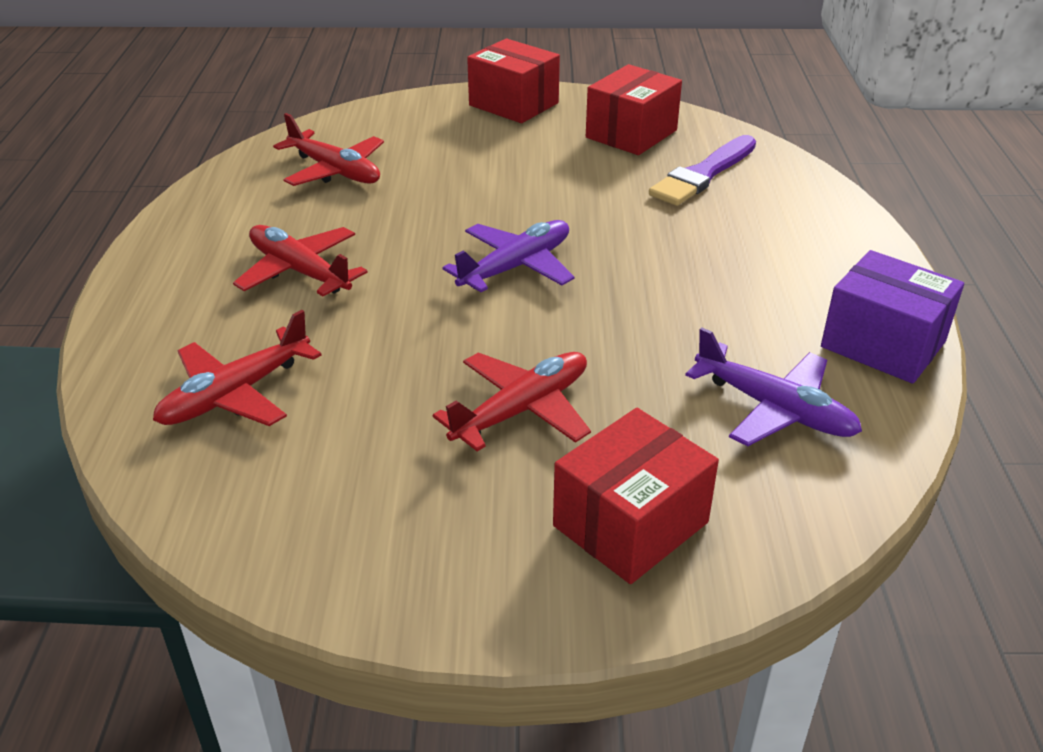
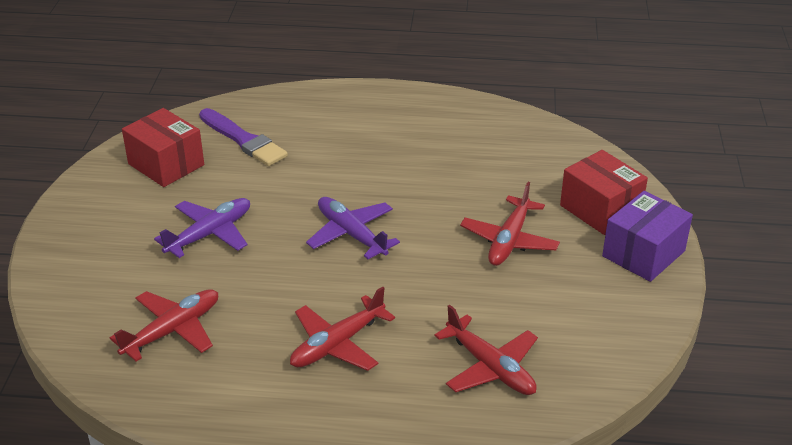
camera: 85 degrees left, 0 degrees up
(513, 104) = (82, 221): red box -> none
(521, 410) = (509, 240): red plane -> red plane turned 120 degrees counterclockwise
(774, 409) = (509, 152): purple plane -> purple plane (209, 234)
(883, 344) = (454, 108): purple box -> purple box (643, 253)

